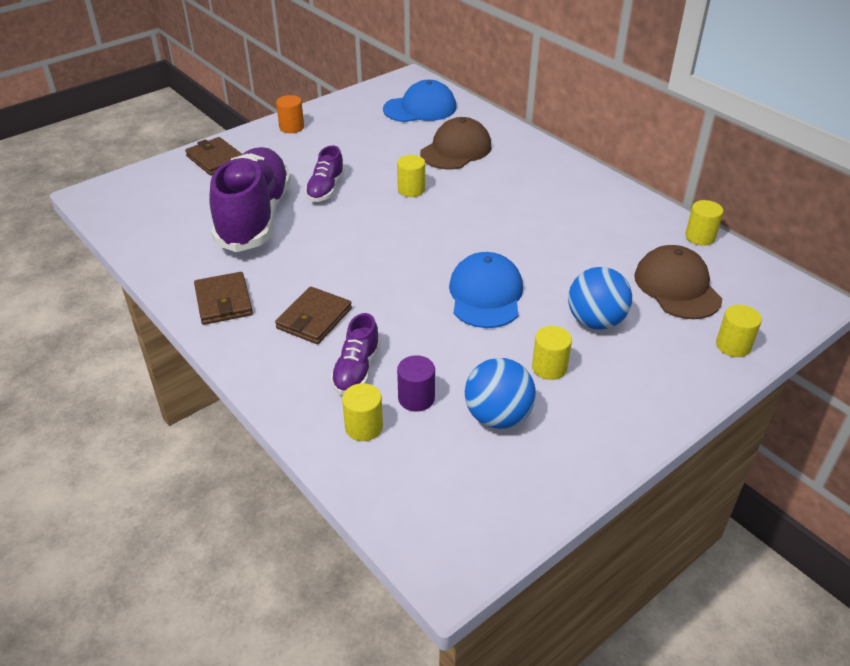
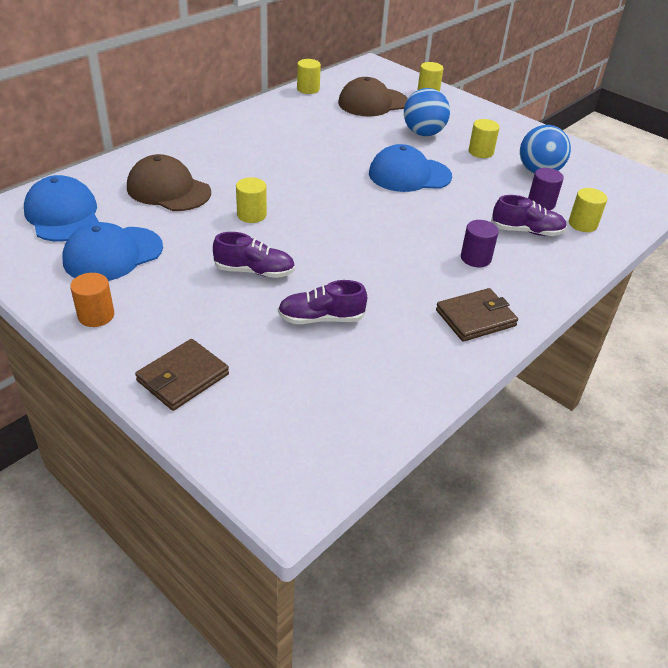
camera: 100 degrees left, 0 degrees up
(254, 217) = (321, 318): purple shoe -> purple shoe, size x0.47
(314, 318) = (475, 258): brown wallet -> purple cylinder
(363, 130) = (113, 254): none -> blue cap

